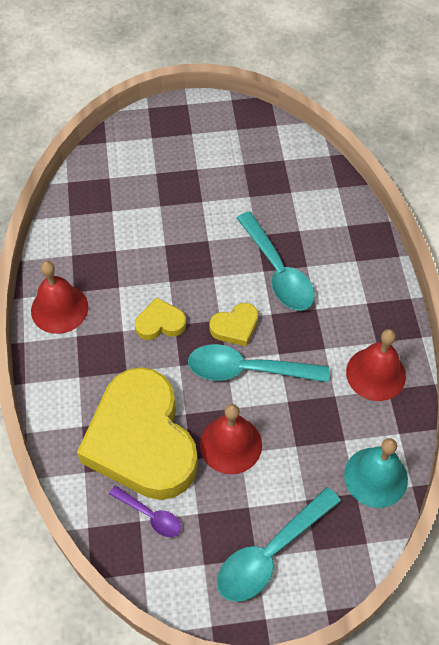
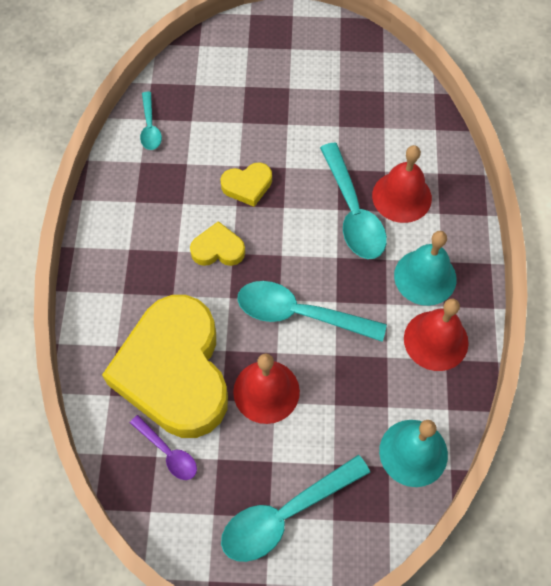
camera: 10 degrees right, 5 degrees up
(59, 308) = (117, 217): red bell -> red bell (402, 196)
(74, 222) = (150, 127): none -> turquoise spoon
(235, 327) = (296, 265): yellow heart -> yellow heart (247, 186)
(354, 319) = (425, 277): none -> turquoise bell

